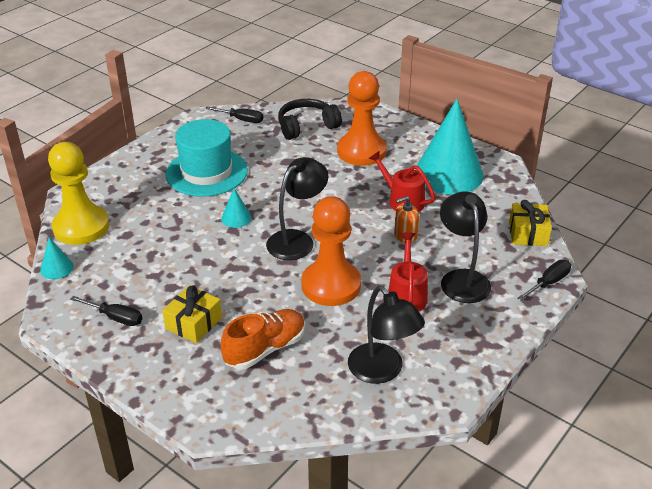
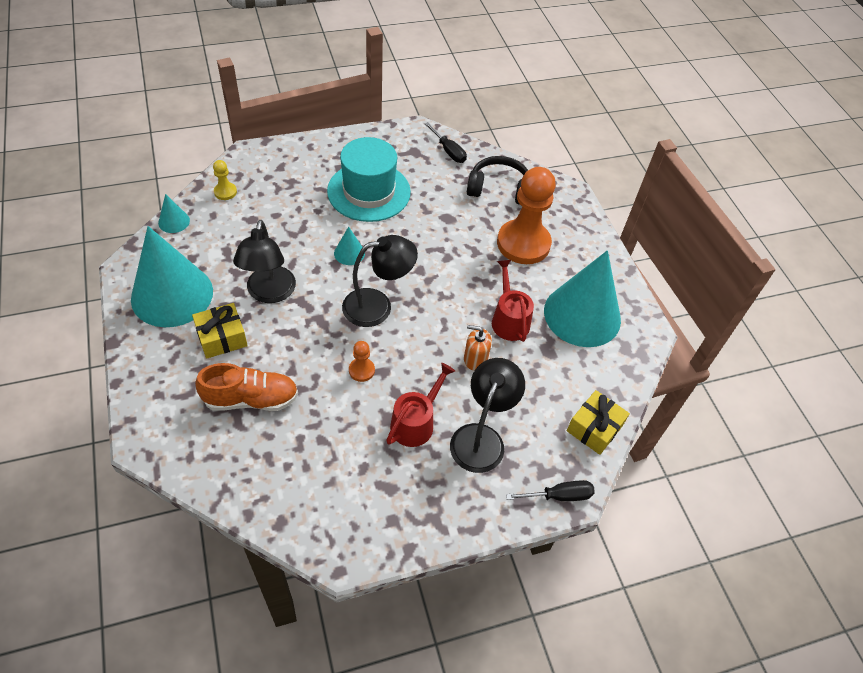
camera: 30 degrees right, 15 degrees up
(81, 227) = (225, 192): yellow pawn -> yellow pawn, size x0.42
(115, 317) = (172, 295): black screwdriver -> turquoise cone
(331, 285) = (361, 370): orange pawn -> orange pawn, size x0.42
(382, 371) = (320, 486): black lamp -> black lamp (269, 293)

